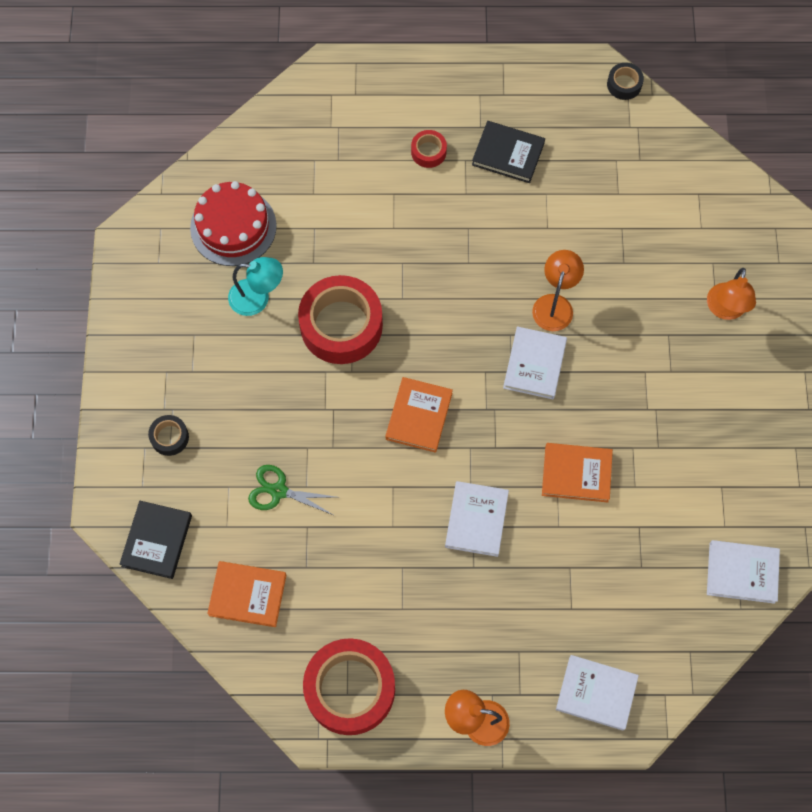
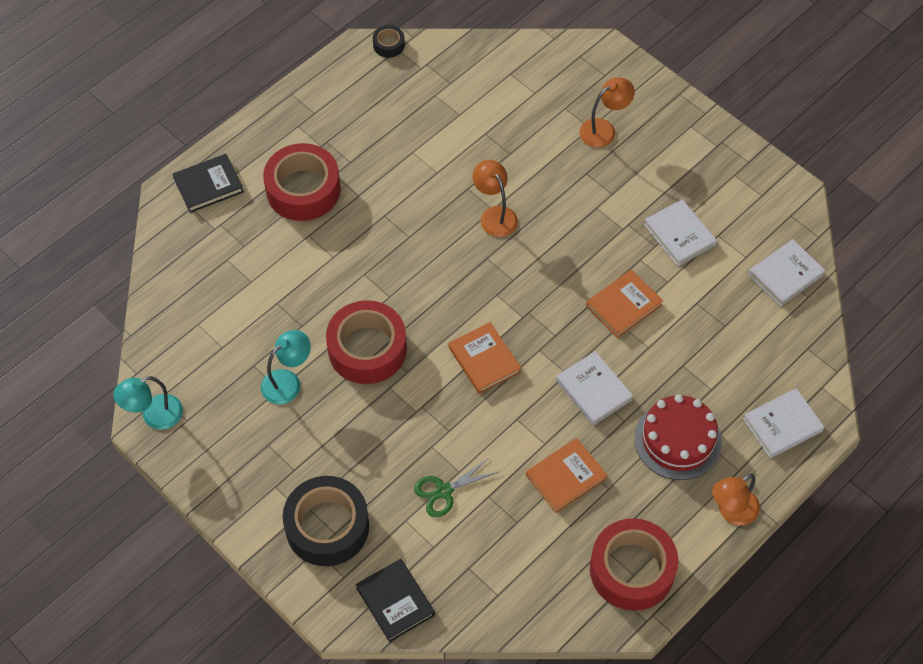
camera: 45 degrees left, 10 degrees down
(140, 238) = (154, 416): none -> turquoise lamp
(169, 437) = (327, 526): black tape -> black tape, size x2.22
(233, 227) = (217, 350): red cake -> red cake (677, 440)
(247, 595) = (498, 576): orange book -> orange book (566, 477)
(428, 152) = (303, 189): red tape -> red tape, size x2.22
(508, 154) = (359, 148): black book -> black book (208, 185)
(534, 364) = (523, 263): white book -> white book (679, 235)
(725, 310) = (604, 129): orange lamp -> orange lamp turned 90 degrees counterclockwise

